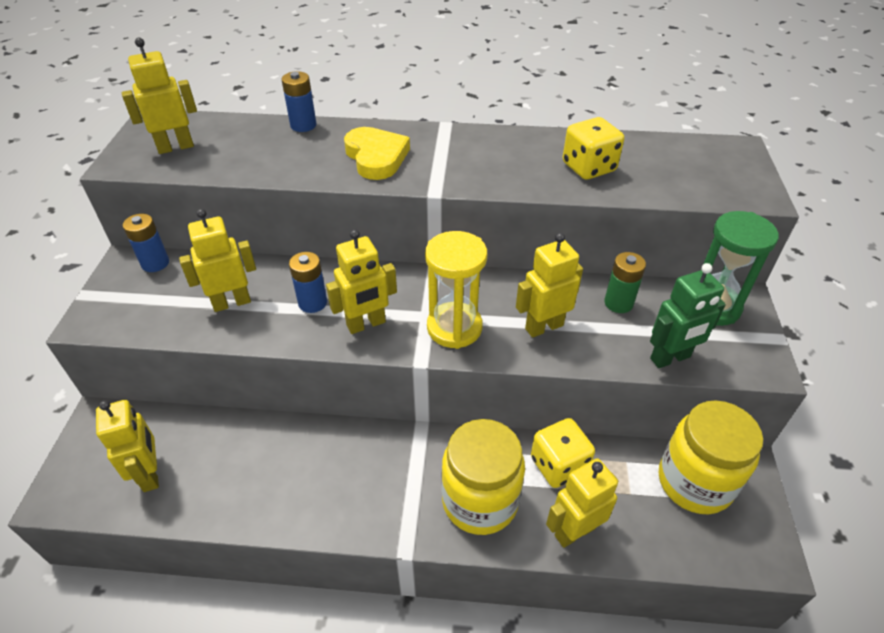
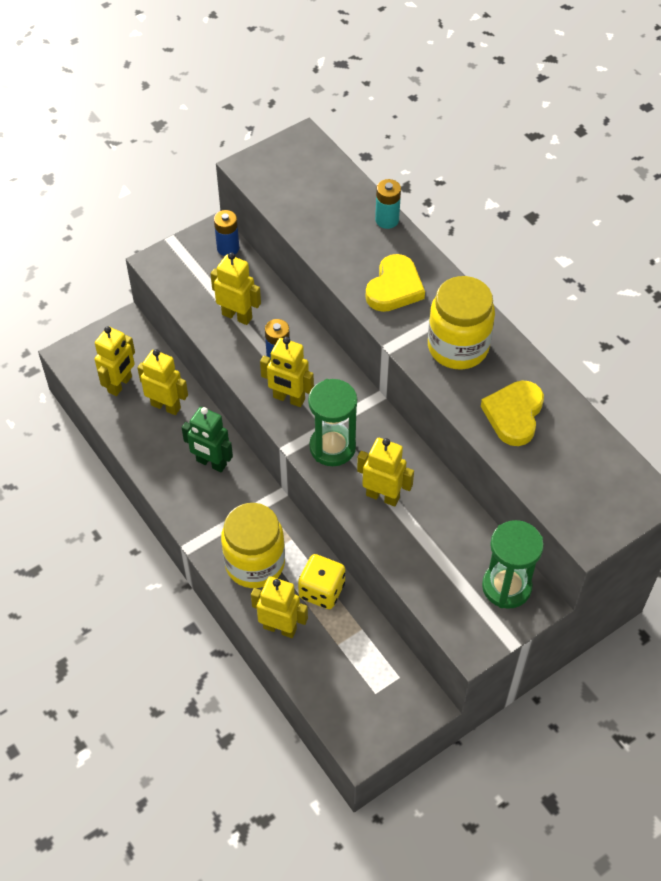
camera: 50 degrees right, 10 degrees up
(175, 147) = (291, 177): yellow robot -> yellow robot (166, 406)
(303, 125) = (387, 220): blue battery -> turquoise battery
(454, 327) = (332, 447): yellow hourglass -> green hourglass
(588, 167) = (514, 415): yellow dice -> yellow heart
(618, 303) = (451, 526): green battery -> none
(670, 358) = (424, 585): green robot -> green robot (211, 463)
(694, 482) = (382, 678): yellow jar -> yellow jar (458, 347)

